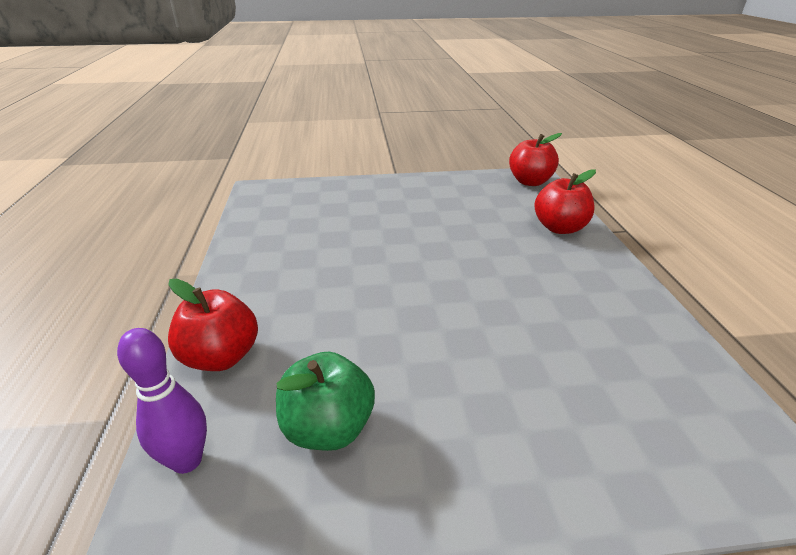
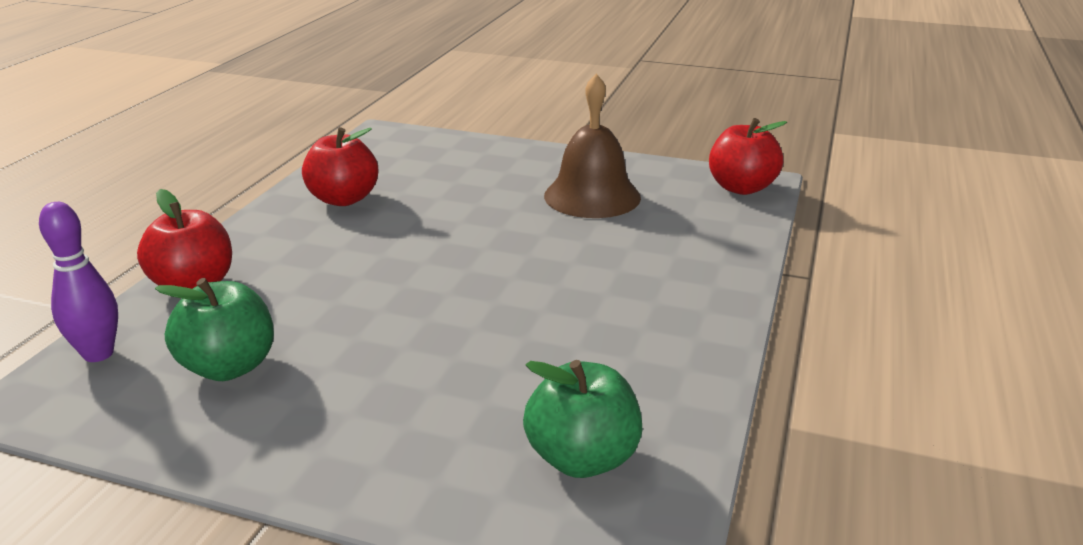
camera: 25 degrees right, 5 degrees down
(451, 206) = (592, 196): none -> brown bell
(559, 228) = (707, 252): red apple -> red apple (343, 199)
(666, 409) = (582, 458): none -> green apple

